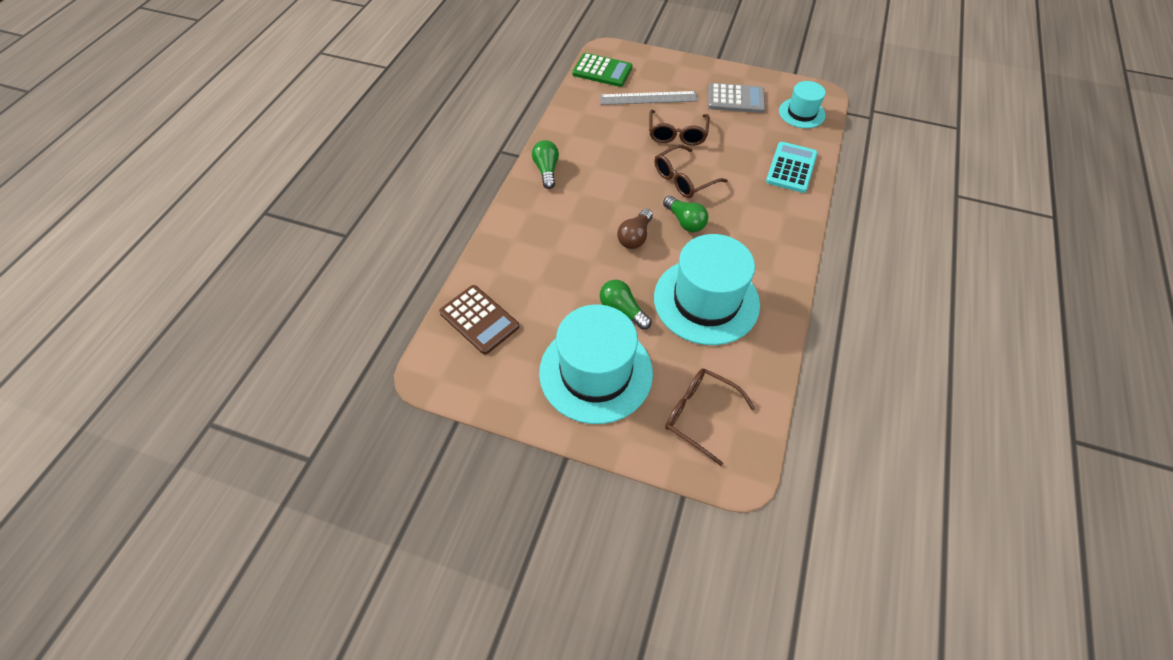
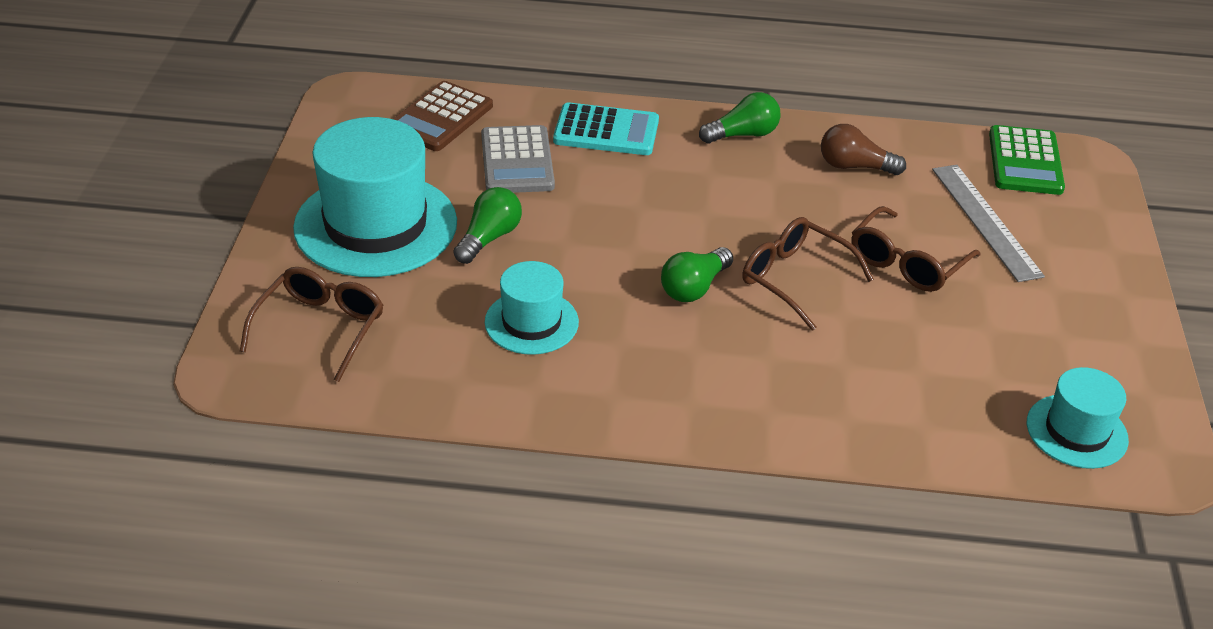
camera: 75 degrees right, 15 degrees down
(635, 237) = (638, 237): brown light bulb -> brown light bulb (854, 166)
(677, 134) = (906, 263): brown glasses -> brown glasses turned 45 degrees counterclockwise
(706, 300) = (531, 322): turquoise hat -> turquoise hat, size x0.54
(735, 99) = (1058, 333): grey calculator -> grey calculator (517, 161)
(791, 168) = (897, 418): turquoise calculator -> turquoise calculator (606, 131)

